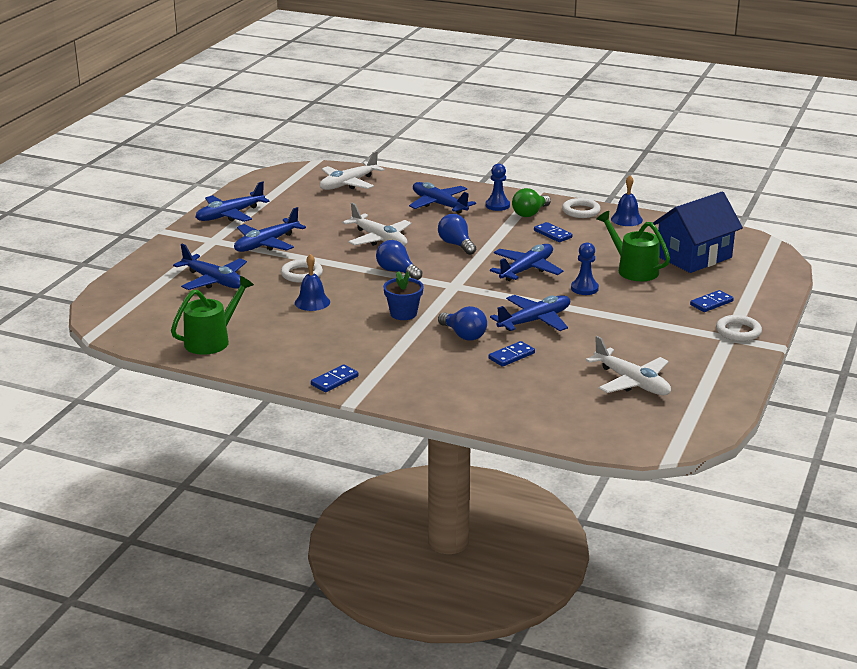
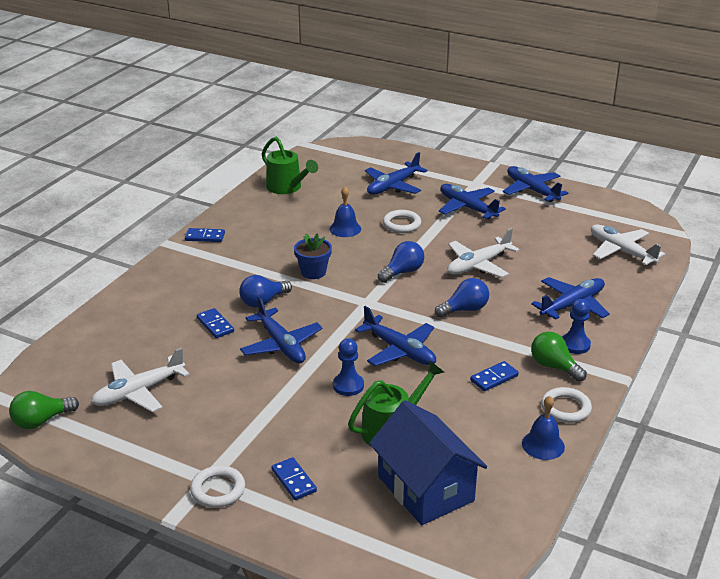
camera: 95 degrees right, 5 degrees up
(334, 380) = (205, 237): blue domino -> blue domino turned 45 degrees counterclockwise
(696, 426) = (41, 421): none -> green light bulb

